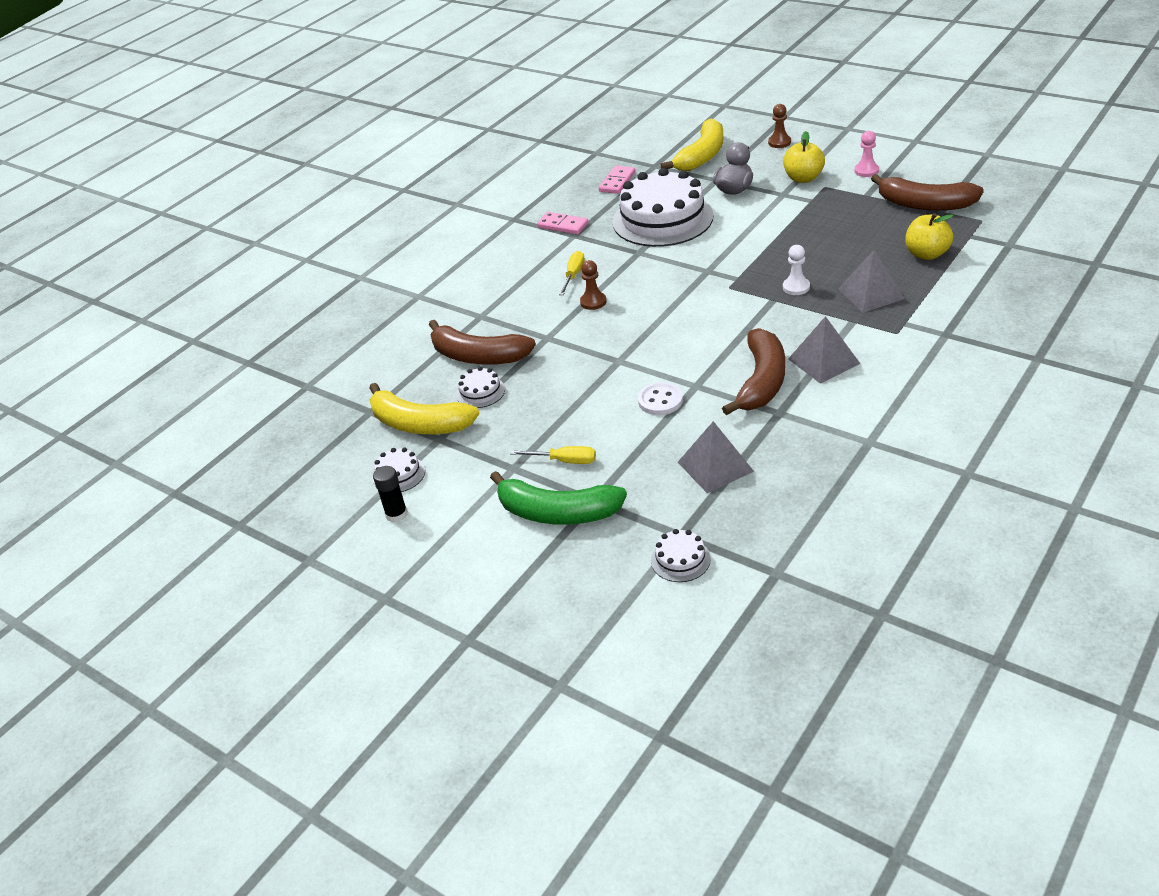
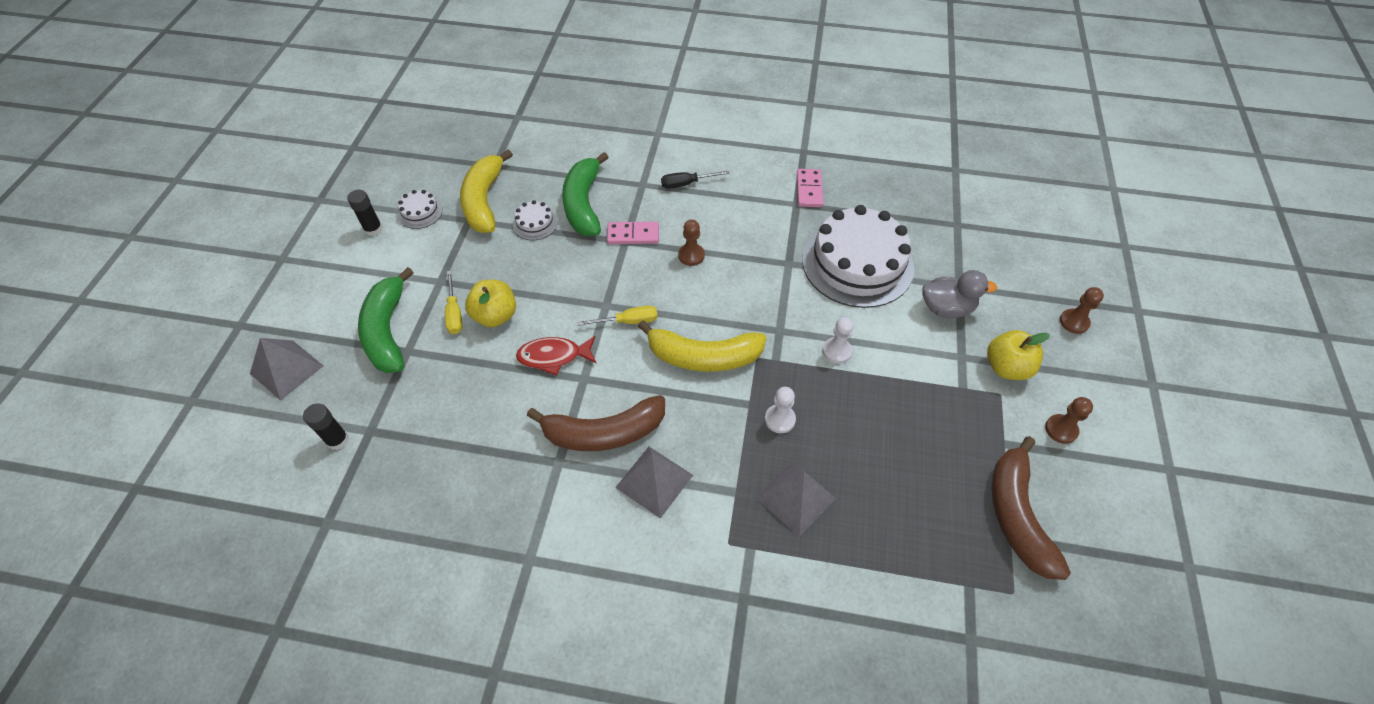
camera: 60 degrees right, 15 degrees up
(478, 356) = (583, 204): brown banana -> green banana
(502, 289) = (686, 184): none -> black screwdriver
(573, 275) = (729, 226): yellow screwdriver -> yellow screwdriver (628, 321)
(617, 182) = (909, 204): pink domino -> pink domino (633, 235)
(660, 400) = (553, 356): white button -> red fish
(680, 559) = (338, 440): white cake -> black glue stick
(702, 156) = (1000, 259): yellow banana -> yellow banana (703, 357)
(715, 466) = (466, 430): grey pyramid -> grey pyramid (286, 369)
(745, 247) = (836, 351): none -> white pawn
(866, 171) = (1061, 429): pink pawn -> brown pawn
(926, 254) = (903, 541): yellow apple -> yellow apple (495, 316)

